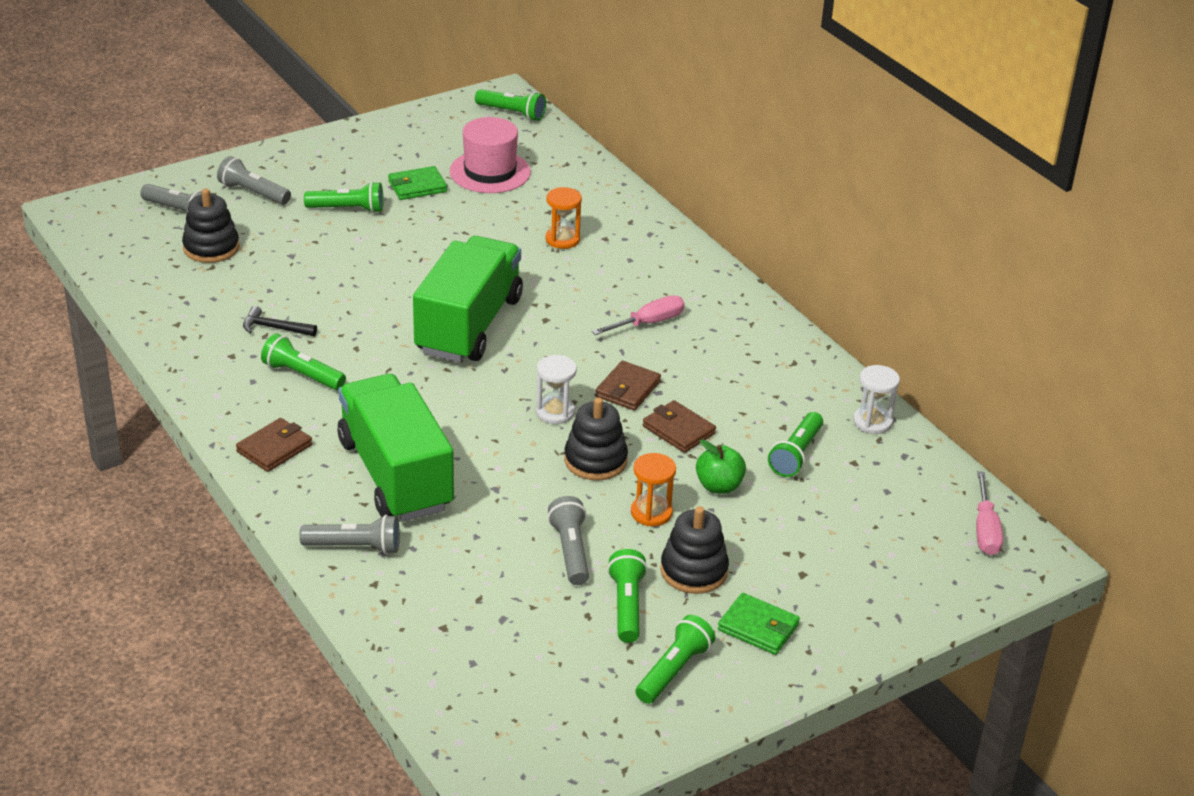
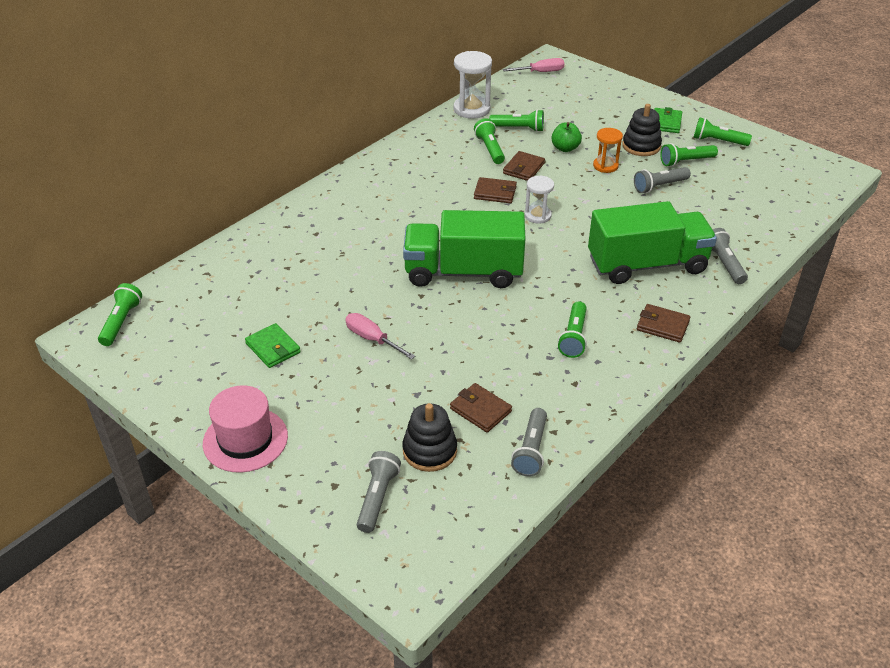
camera: 105 degrees left, 5 degrees up
(240, 287) = (480, 410): none -> brown wallet
(253, 193) = (322, 454): grey flashlight -> grey flashlight (531, 450)
(274, 328) = (525, 371): black hammer -> none
(348, 209) = (327, 380): green flashlight -> green flashlight (490, 149)
(395, 475) = (647, 265): green truck -> green truck turned 150 degrees counterclockwise
(490, 172) = (233, 312): pink hat -> pink hat (245, 439)
(562, 239) = (326, 252): orange hourglass -> none
(595, 460) = (574, 192): black stacking toy -> none
(648, 323) = (416, 197): pink screwdriver -> pink screwdriver (372, 339)
(872, 422) = (472, 109): white hourglass -> white hourglass, size x1.59

